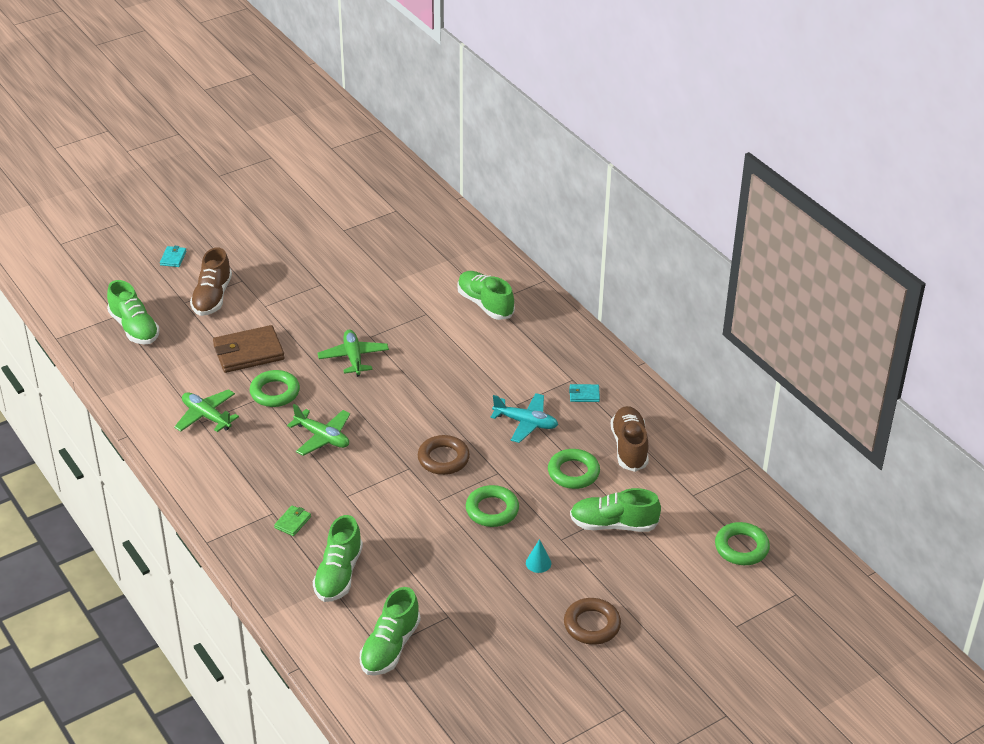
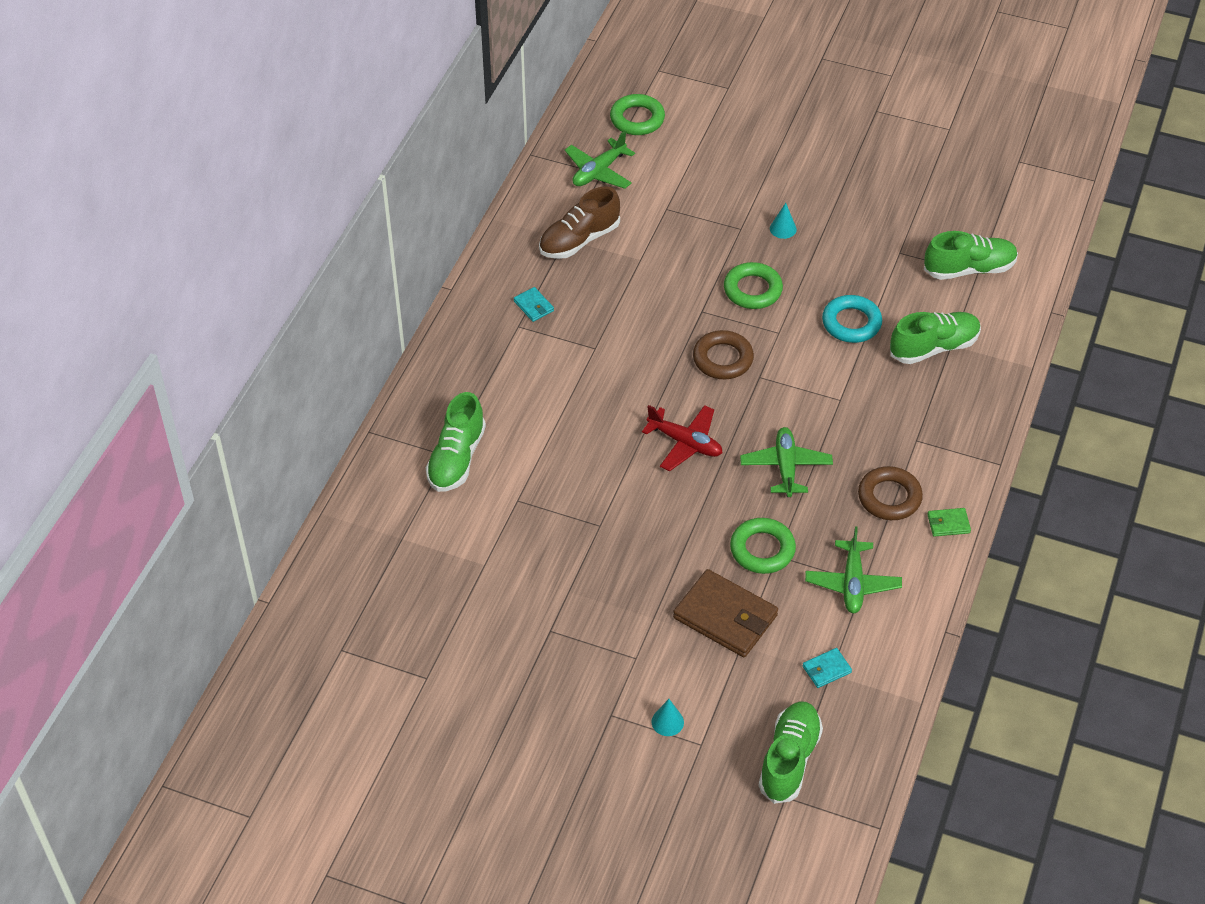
camera: 125 degrees left, 10 degrees up
(173, 258) = (633, 822): turquoise wallet -> turquoise wallet (826, 669)
(212, 297) = (667, 722): brown shoe -> turquoise cone
(292, 522) = (912, 417): green wallet -> green wallet (948, 524)
(353, 357) = (647, 518): green plane -> green plane (598, 172)
(391, 403) = (685, 443): none -> red plane
(407, 544) = (851, 323): none -> turquoise ring
(526, 423) = (615, 327): turquoise plane -> none
(573, 472) = (650, 261): green ring -> none
(592, 625) = (815, 165): brown ring -> brown ring (889, 497)
(613, 524) = (689, 205): green shoe -> none

